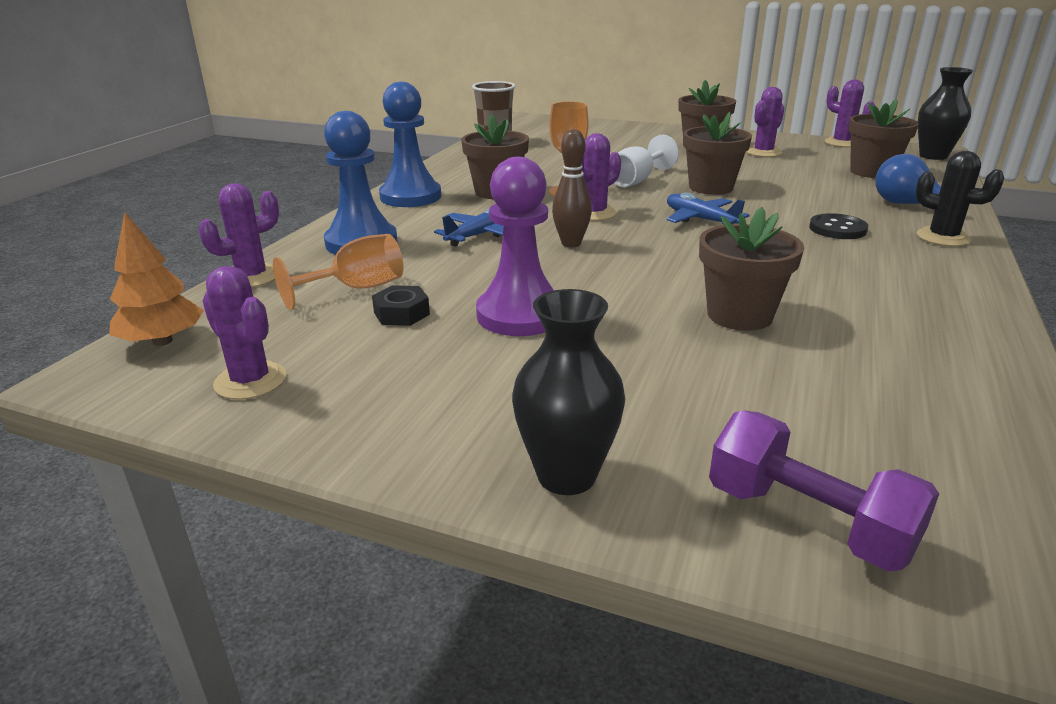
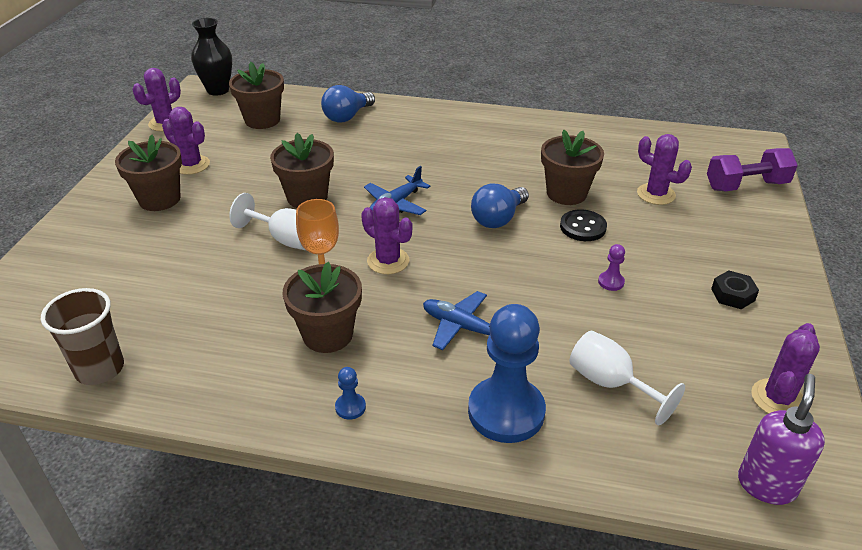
camera: 100 degrees left, 10 degrees up
(162, 341) = (766, 485): orange tree -> purple soap dispenser
(252, 277) = (620, 474): purple cactus -> purple cactus (656, 194)
(357, 289) = (610, 384): orange goblet -> white goblet
(401, 313) = (639, 344): black nut -> black nut (732, 295)
(410, 197) = (350, 407): blue pawn -> blue pawn, size x0.40
(520, 315) = (611, 282): purple pawn -> purple pawn, size x0.40
(566, 475) = (766, 247): black vase -> none
(571, 243) = (467, 269): brown bowling pin -> none
(670, 266) = (498, 219): none -> blue light bulb
(808, 521) = (746, 186): purple dumbbell -> purple dumbbell turned 45 degrees clockwise
(837, 229) = (404, 148): black button -> black button (583, 227)
(942, 237) = (413, 114): black cactus -> none

